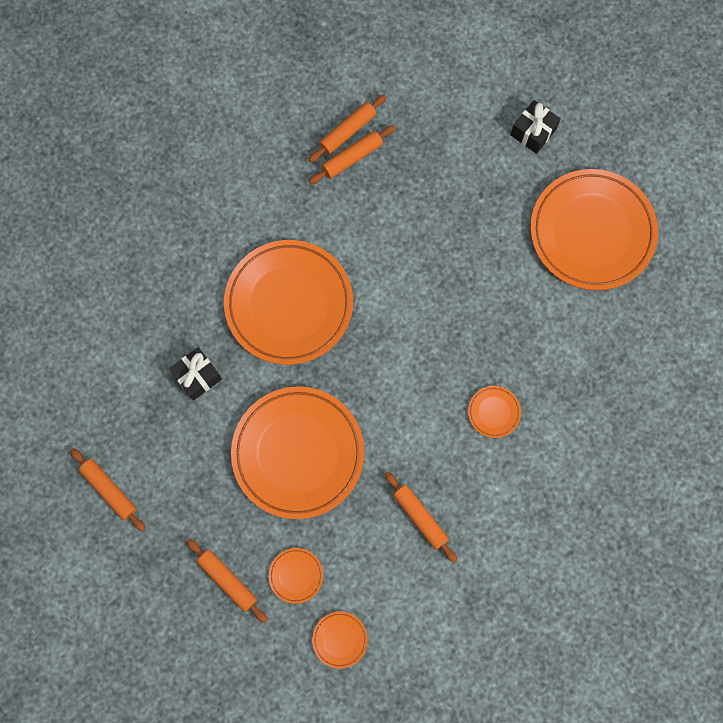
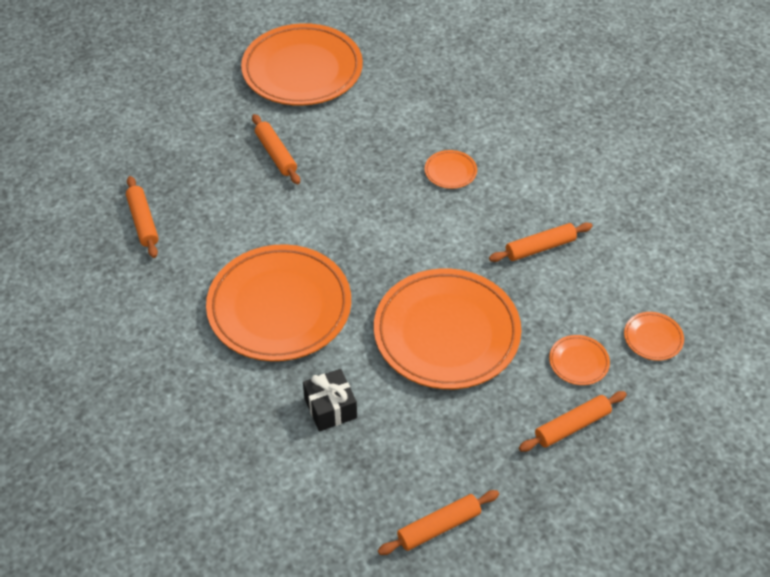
camera: 75 degrees left, 25 degrees down
(347, 131) = (112, 219): orange rolling pin -> orange rolling pin (276, 154)
(533, 132) = (187, 86): black gift -> none

